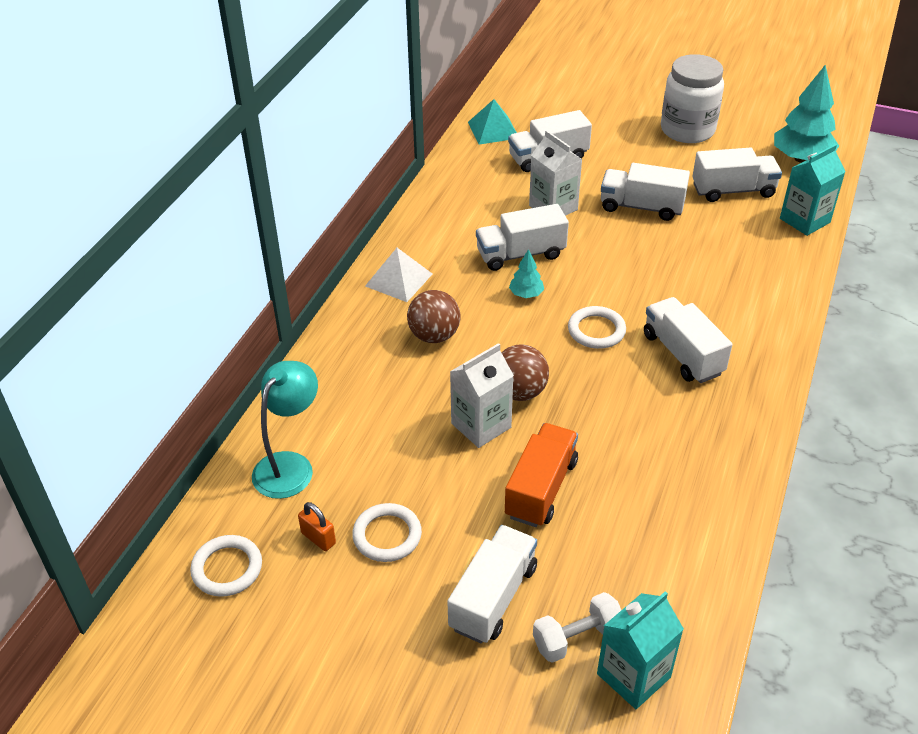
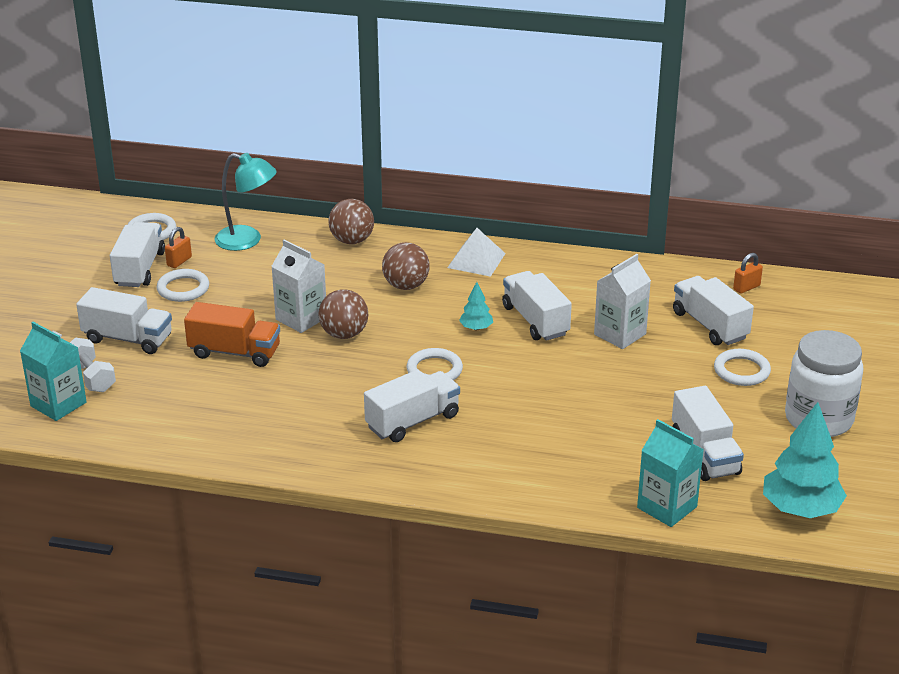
camera: 80 degrees right, 10 degrees down
(325, 370) = (352, 240): none -> brown ball
(493, 130) = (746, 287): turquoise pyramid -> orange padlock
(618, 153) = (741, 371): none -> white ring
(641, 207) = (644, 390): white truck -> white truck (139, 269)

